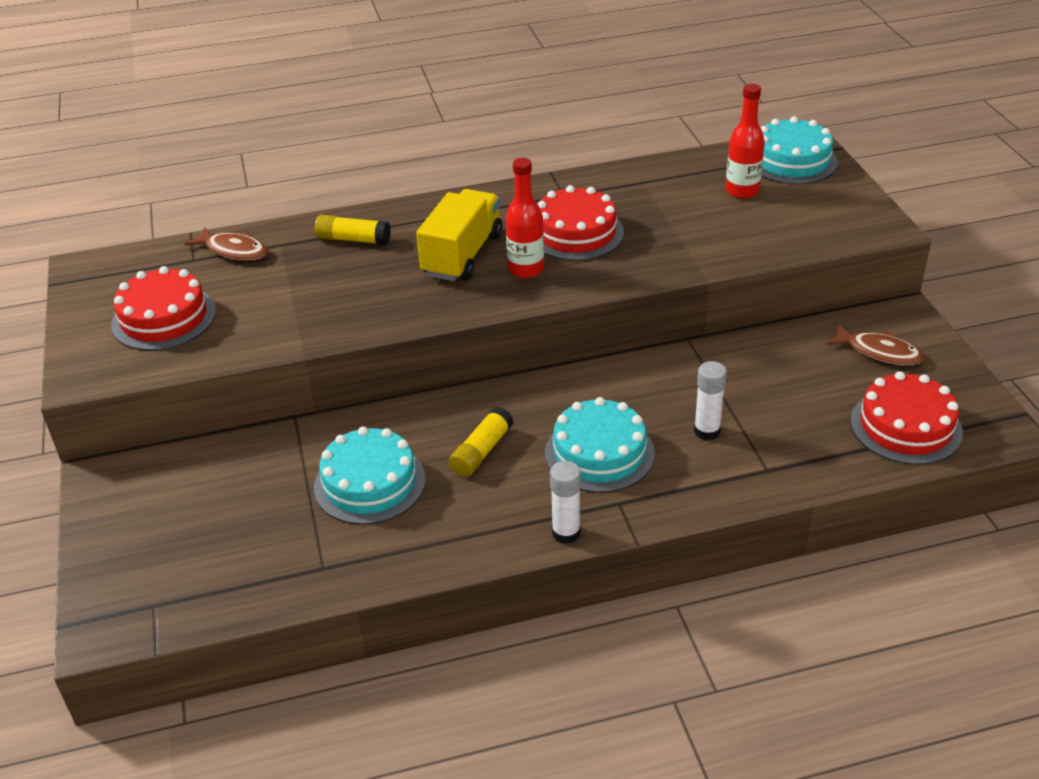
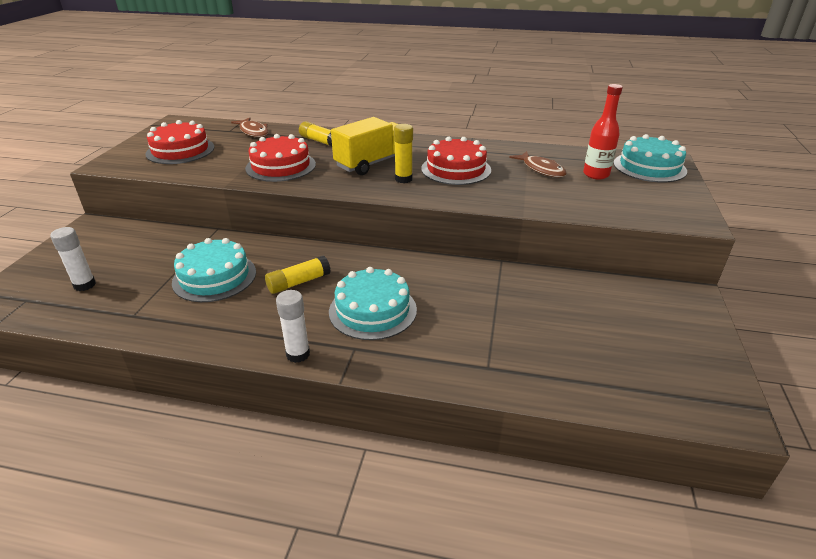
camera: 25 degrees right, 5 degrees down
(526, 269) = (403, 179): red bottle -> yellow glue stick
(707, 431) = (463, 323): white glue stick -> white glue stick (85, 285)
(879, 352) = (650, 315): brown fish -> brown fish (541, 169)
(906, 426) = (636, 378): red cake -> red cake (281, 166)

